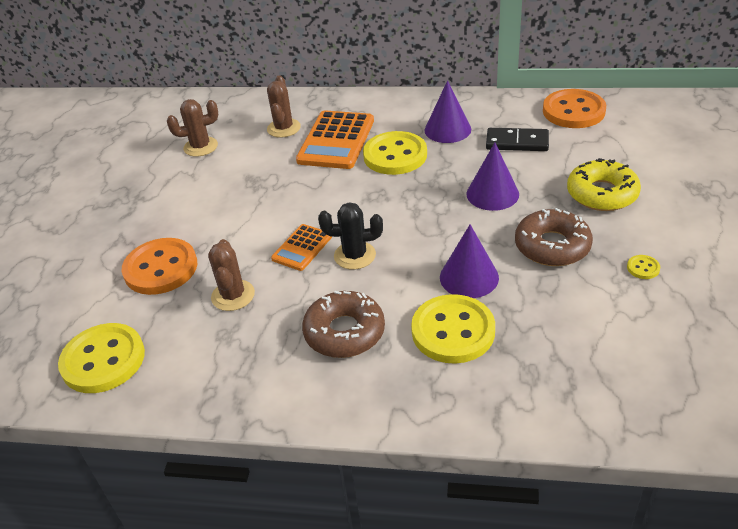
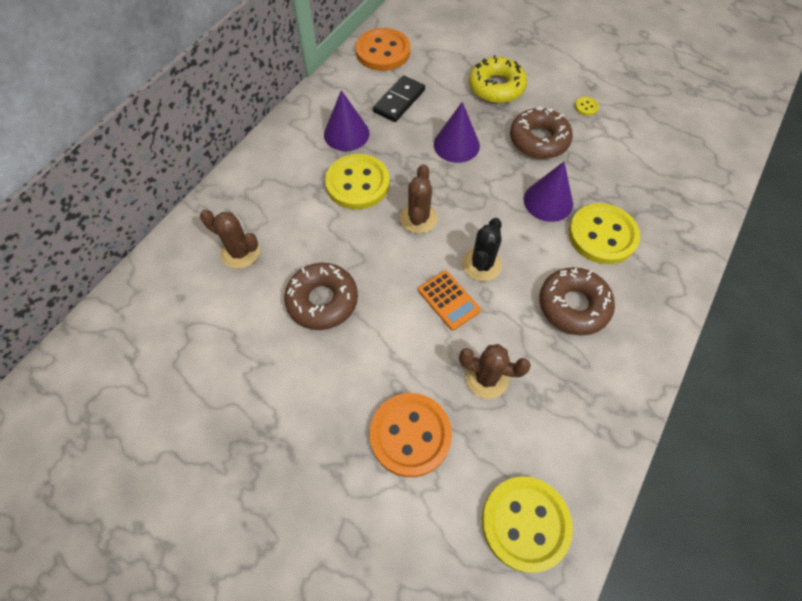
camera: 70 degrees left, 20 degrees up
(200, 147) = (212, 340): brown cactus -> brown cactus (418, 218)
(262, 181) = (322, 300): none -> brown donut
(336, 141) = (299, 217): orange calculator -> none

